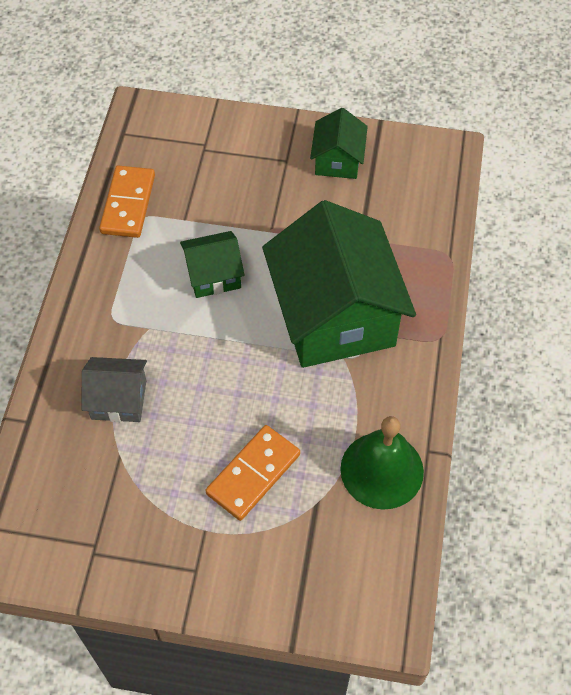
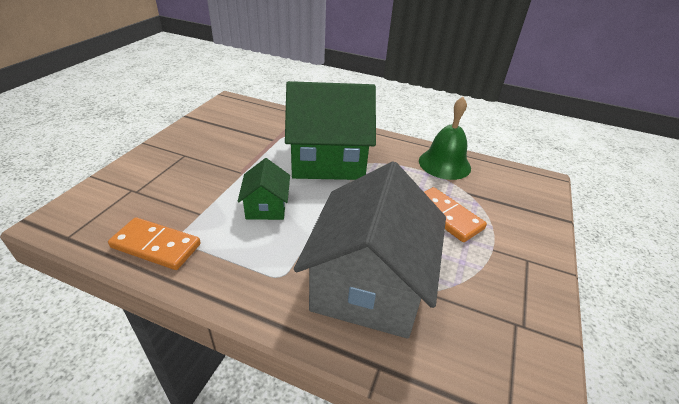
camera: 80 degrees left, 20 degrees down
(119, 399) = (369, 284): grey house -> grey house, size x2.12
(337, 160) = (203, 135): green house -> none

